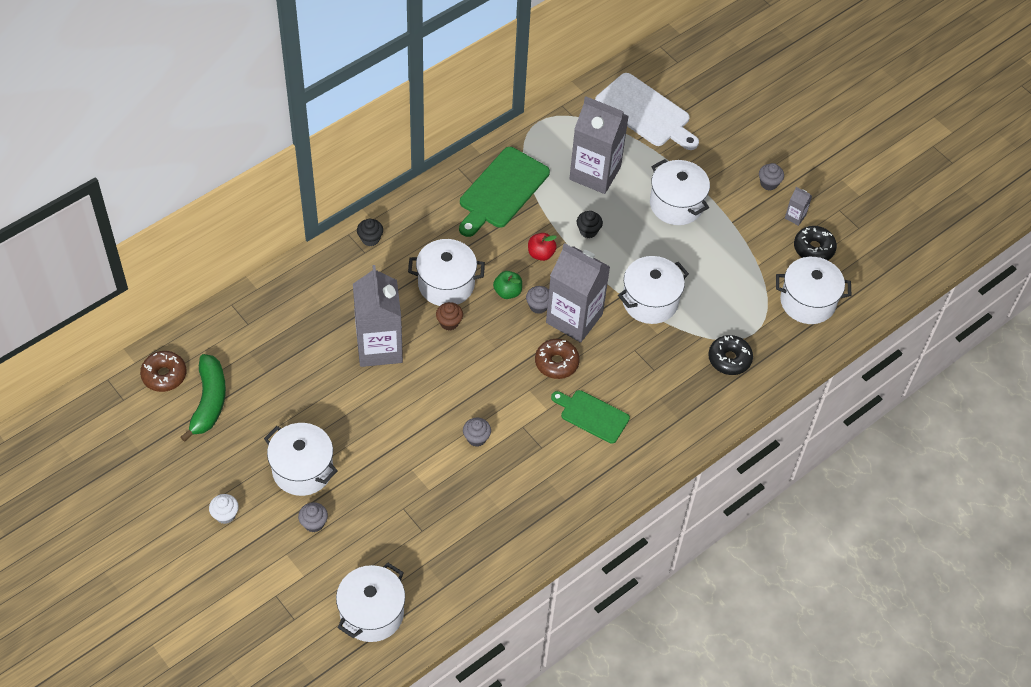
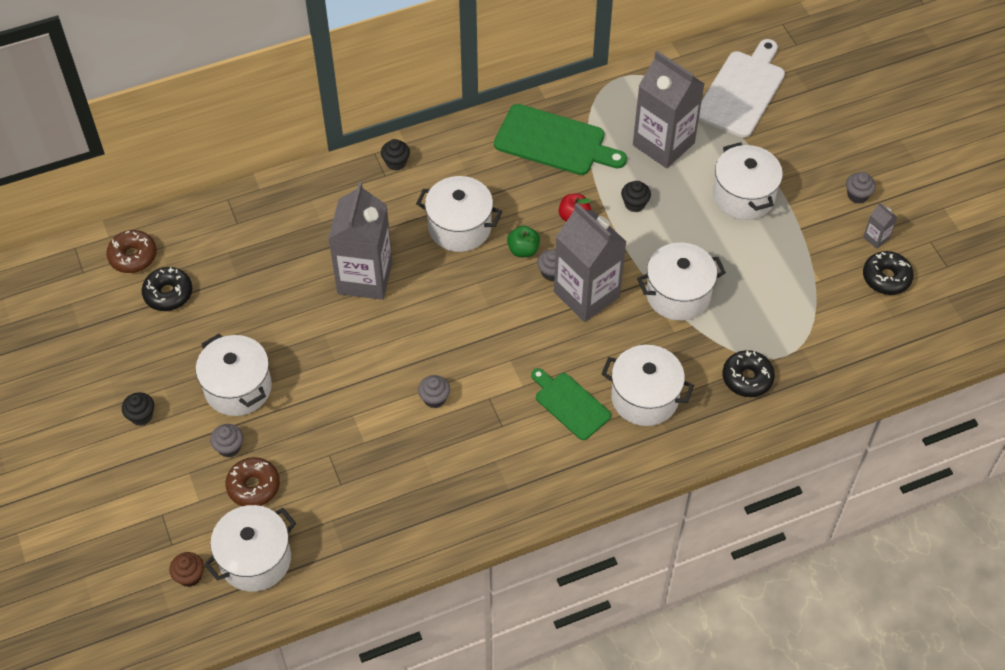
camera: 20 degrees right, 0 degrees up
(209, 401) = (168, 294): green banana -> black donut
(225, 515) = (141, 416): white cupcake -> black cupcake
(449, 322) = (448, 268): brown cupcake -> brown cupcake (190, 576)
(502, 191) = (554, 142): green cutting board -> green cutting board turned 120 degrees counterclockwise
(556, 362) = (550, 338): brown donut -> brown donut (253, 486)
(645, 112) = (742, 91): white cutting board -> white cutting board turned 120 degrees counterclockwise
(807, 301) = (859, 335): white pot -> white pot (644, 398)

